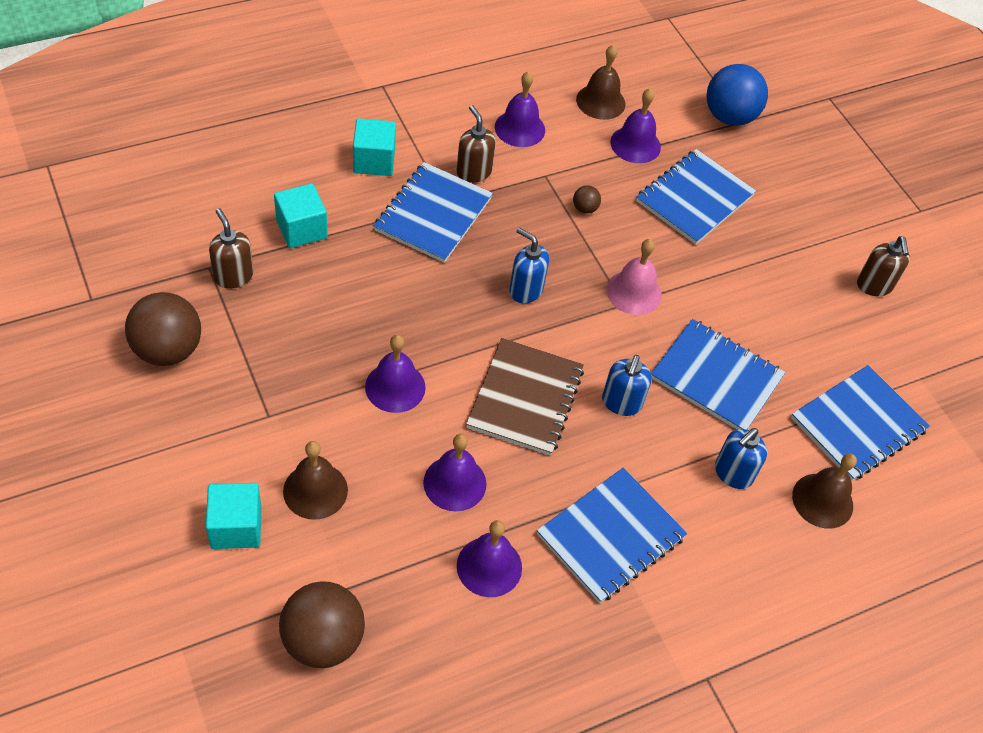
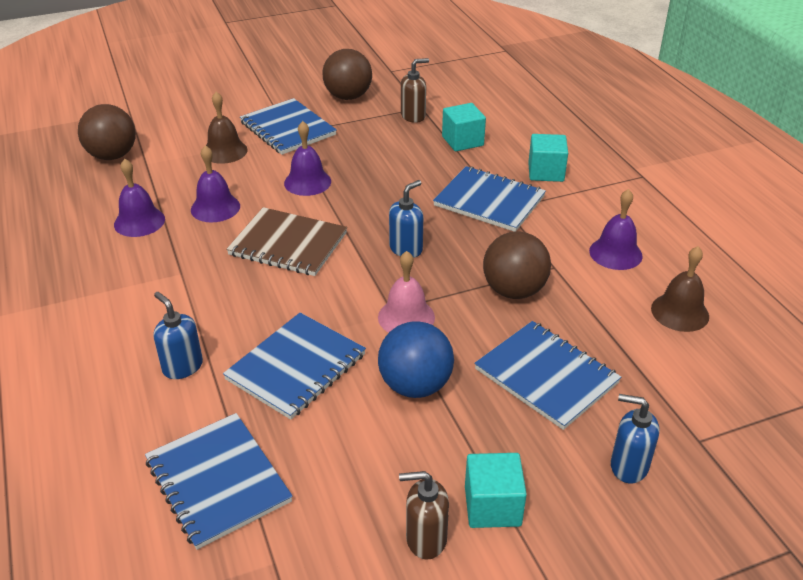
camera: 100 degrees right, 15 degrees down
(236, 527) = (205, 124): turquoise cube -> turquoise cube (492, 506)
(473, 172) = (546, 224): brown soap dispenser -> none
(585, 208) = (514, 291): brown ball -> brown ball, size x2.30
(611, 536) = (143, 283): blue notebook -> blue notebook (287, 129)
(621, 403) = (275, 299): blue soap dispenser -> blue soap dispenser (628, 466)
(635, 144) = (620, 334): purple bell -> none
(729, 117) = (700, 425): blue ball -> blue ball (415, 385)
(822, 500) = (133, 432): brown bell -> none

